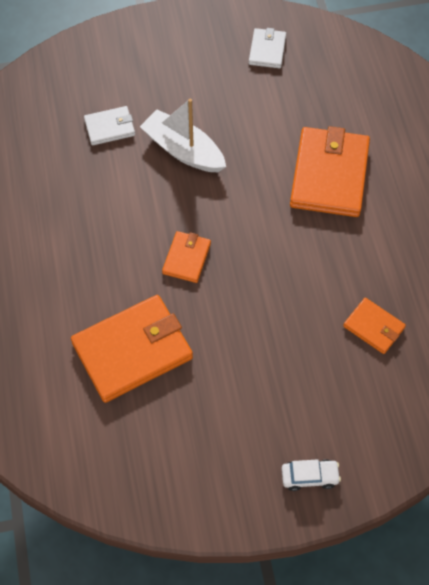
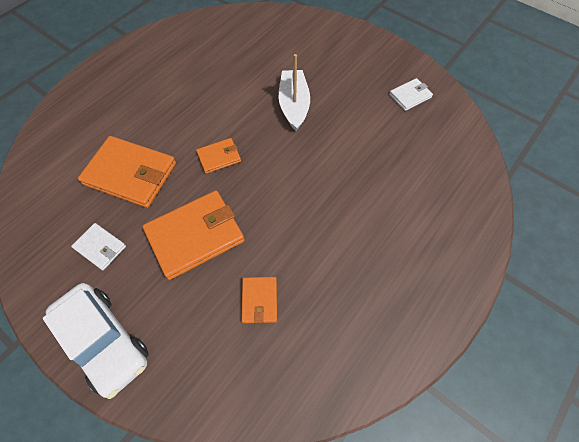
camera: 50 degrees right, 0 degrees up
(110, 127) = (274, 64): white wallet -> white wallet (100, 247)
(309, 477) = (104, 341): white car -> white car, size x2.26
(329, 175) = (355, 190): orange wallet -> orange wallet (195, 235)

